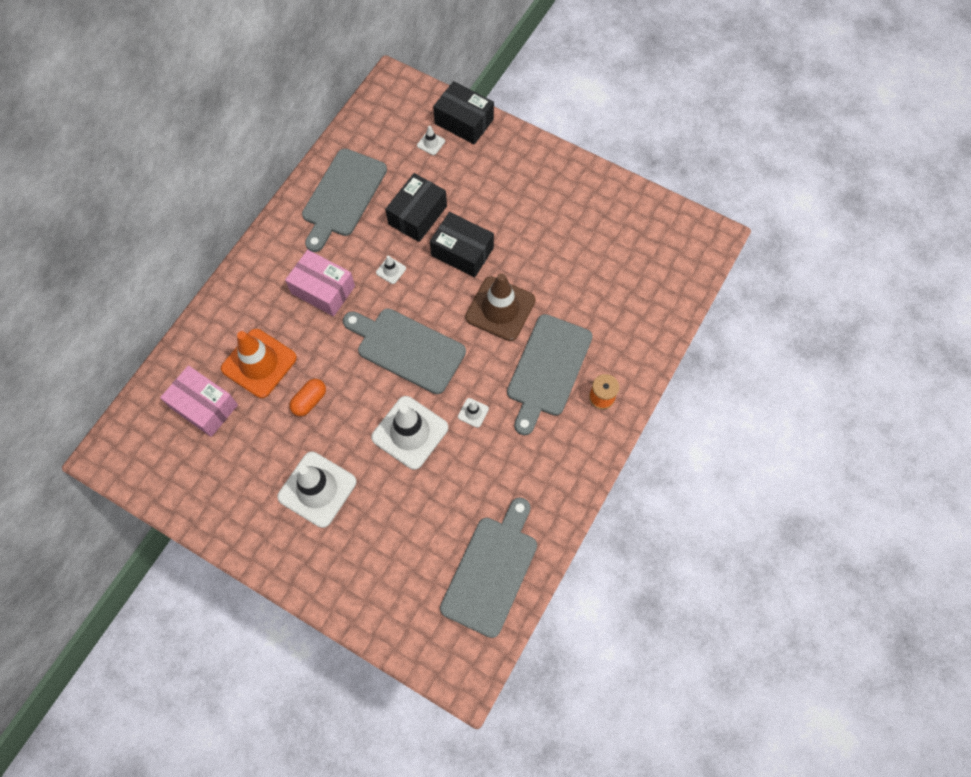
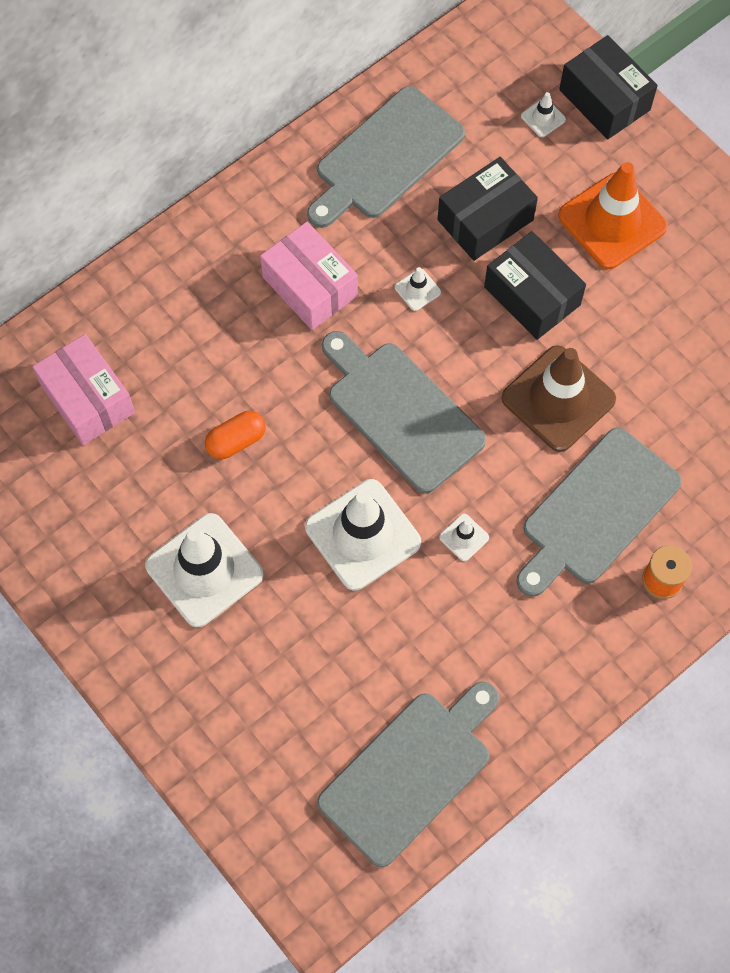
camera: 20 degrees right, 0 degrees up
(259, 363) = (184, 363): orange traffic cone -> orange traffic cone (612, 221)

